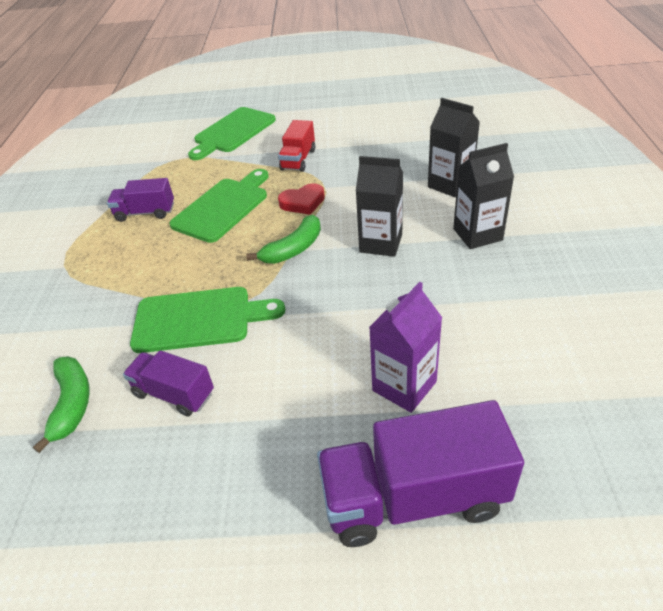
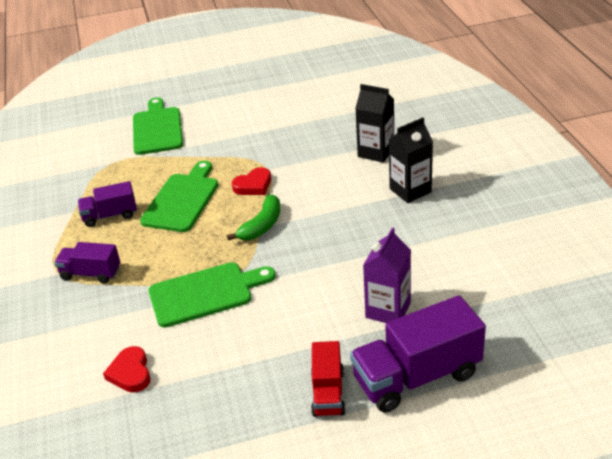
camera: 15 degrees left, 5 degrees down
(72, 404) = (130, 373): green banana -> red heart
(174, 394) = (212, 349): purple truck -> purple truck (91, 273)
(232, 132) = (157, 129): green cutting board -> green cutting board turned 150 degrees clockwise
(298, 159) = (233, 147): red truck -> red truck (328, 393)
(381, 243) = (334, 209): black carton -> none

